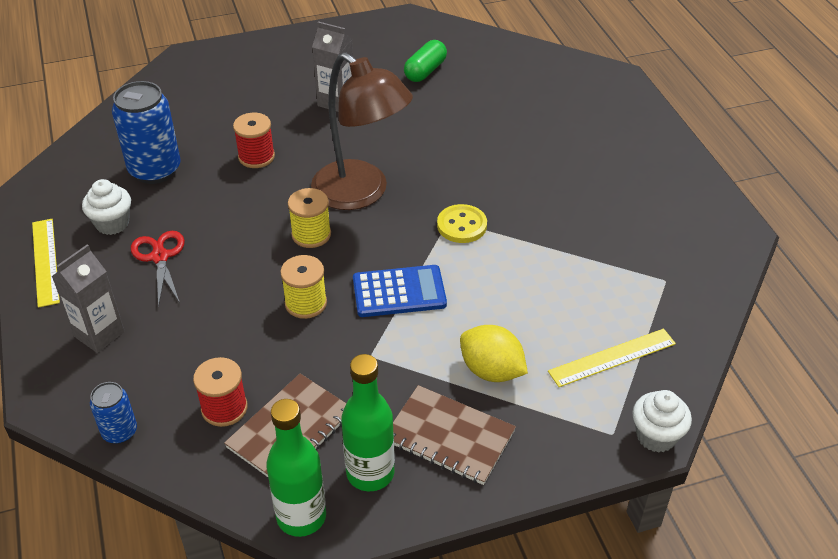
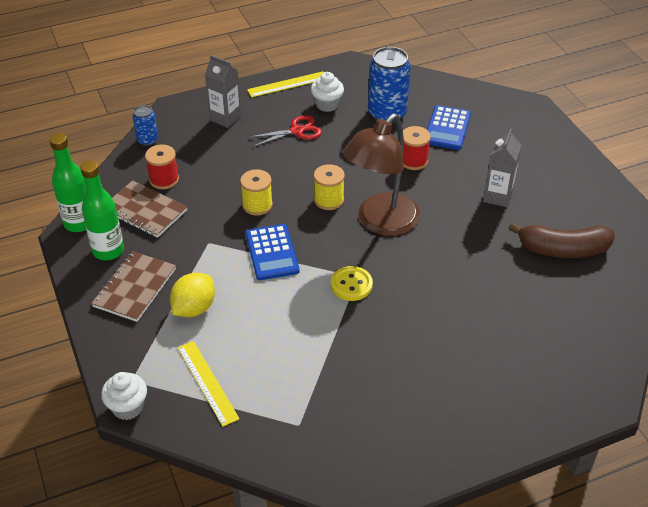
camera: 85 degrees right, 0 degrees up
(204, 123) = (447, 128): none -> blue calculator
(425, 71) = (563, 249): green capsule -> brown banana

